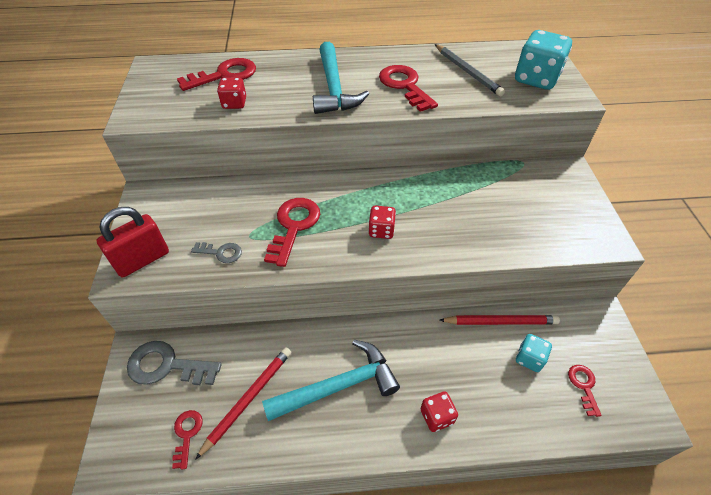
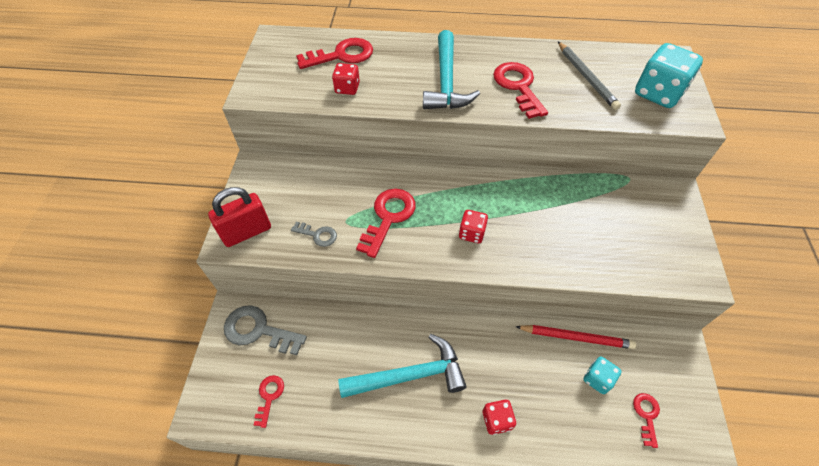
camera: 10 degrees right, 5 degrees up
(248, 399) = (326, 374): red pencil -> none

